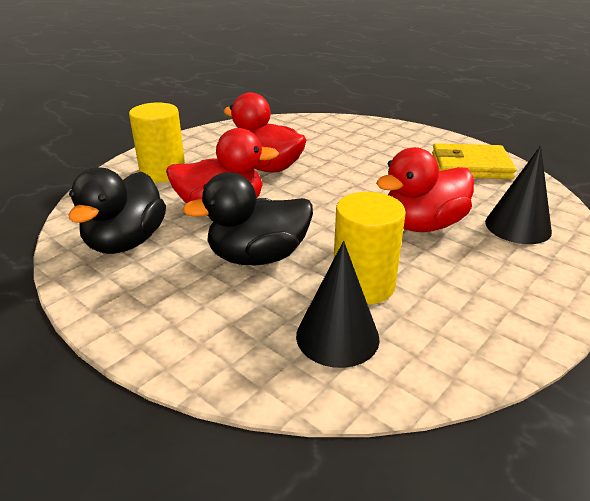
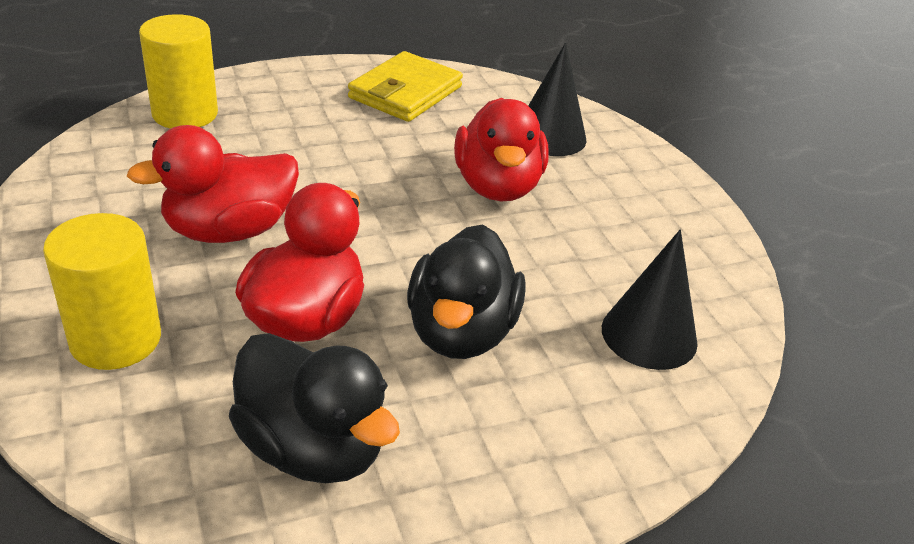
camera: 65 degrees left, 5 degrees up
(363, 285) = (577, 279): yellow cylinder -> yellow cylinder (185, 114)

